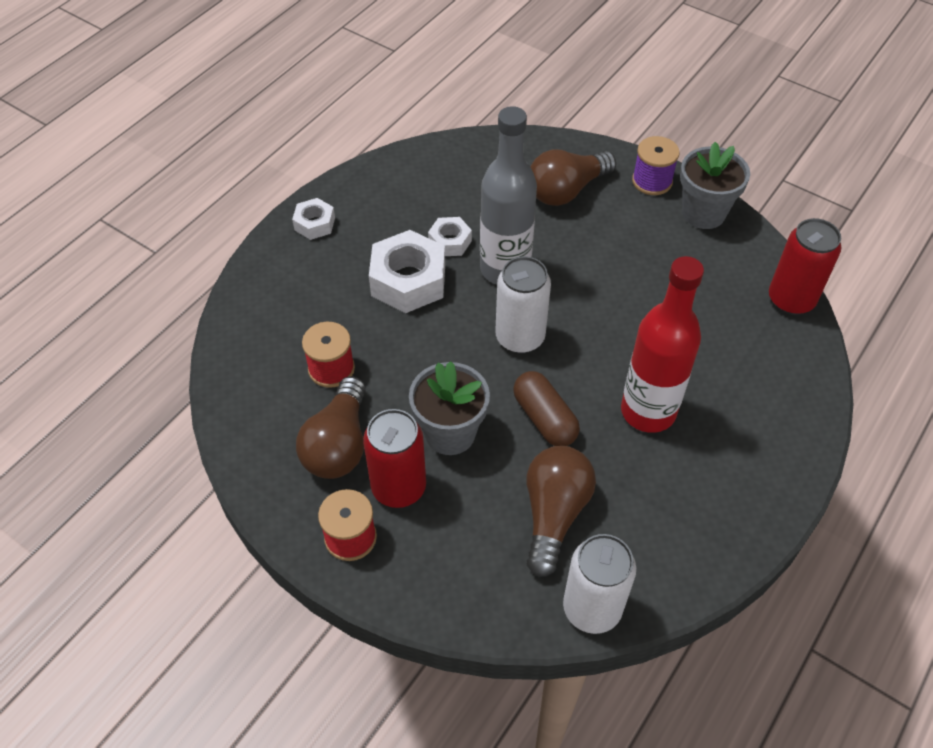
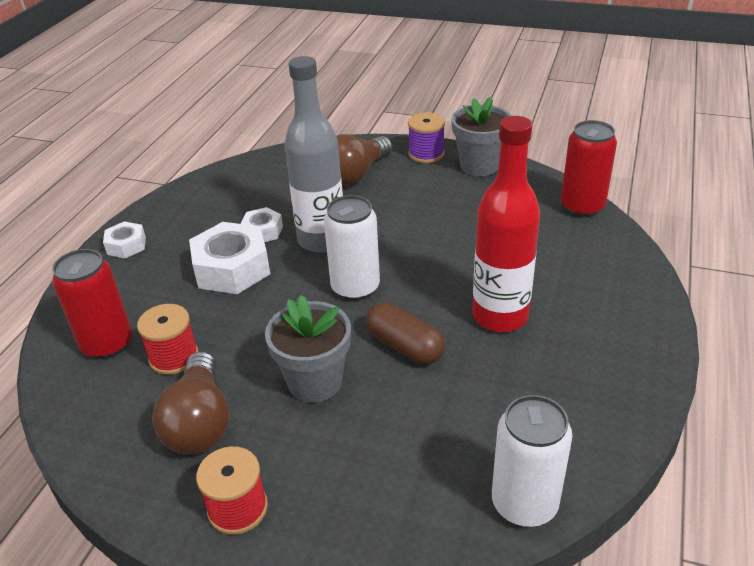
camera: 15 degrees left, 15 degrees down
(399, 487) = (277, 445): red can -> red can (107, 344)
(554, 514) = (448, 426): brown light bulb -> none

